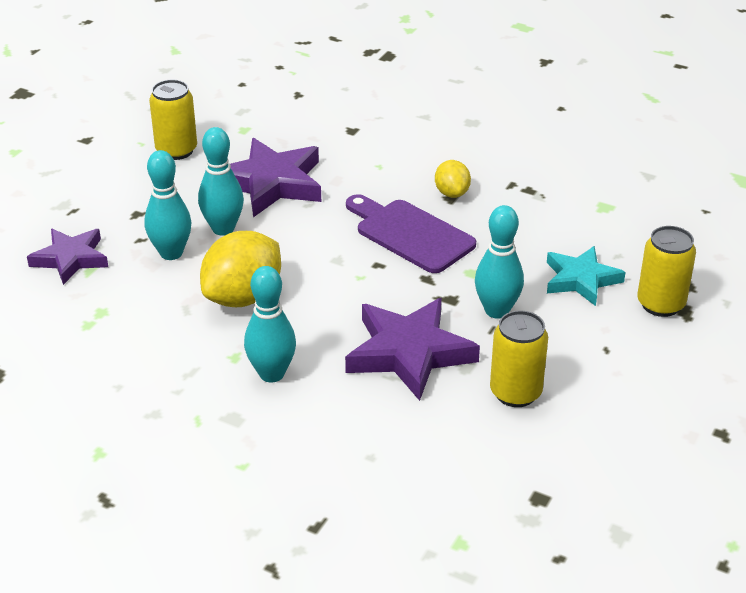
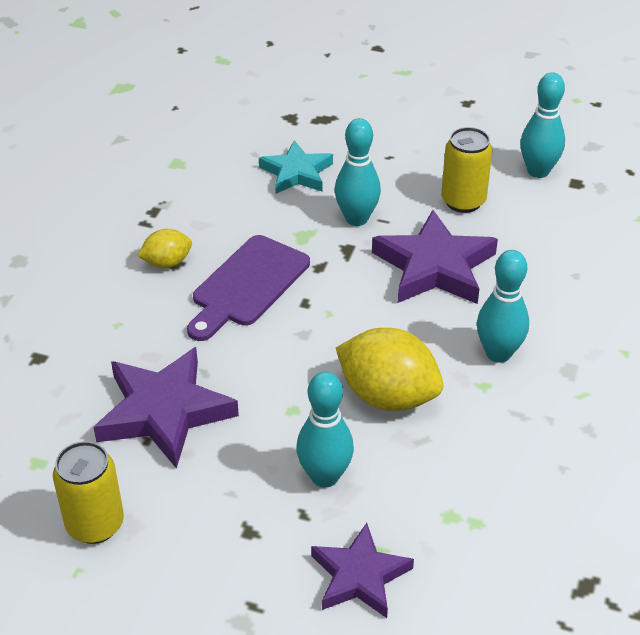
camera: 100 degrees left, 5 degrees up
(223, 229) = (266, 438): turquoise bowling pin -> turquoise bowling pin (538, 171)
(660, 304) = (320, 130): yellow can -> none

